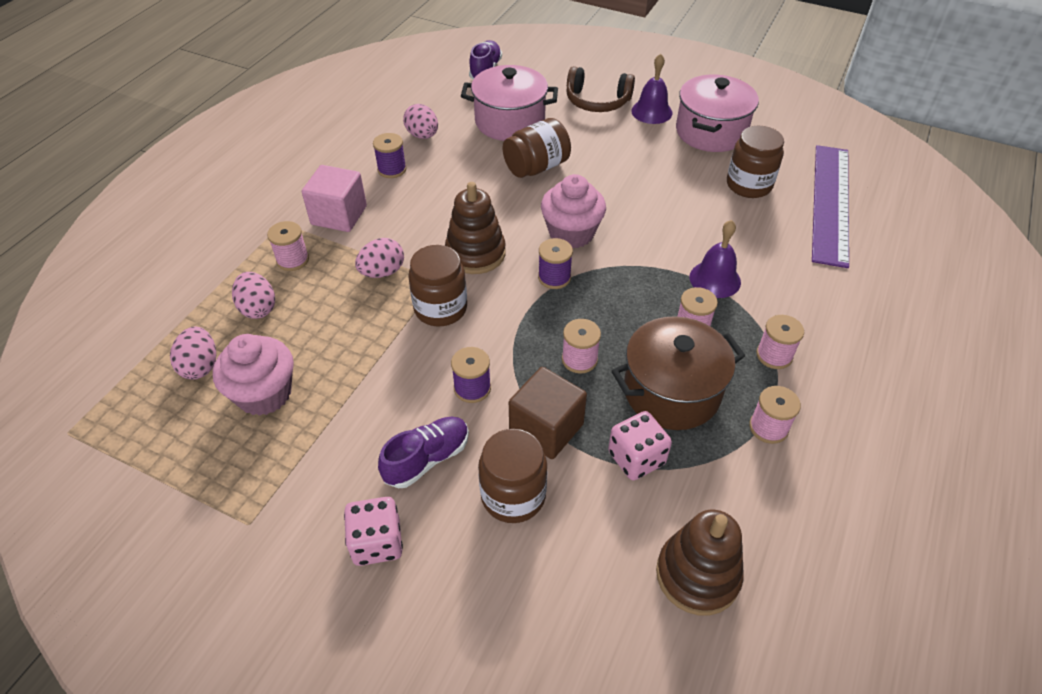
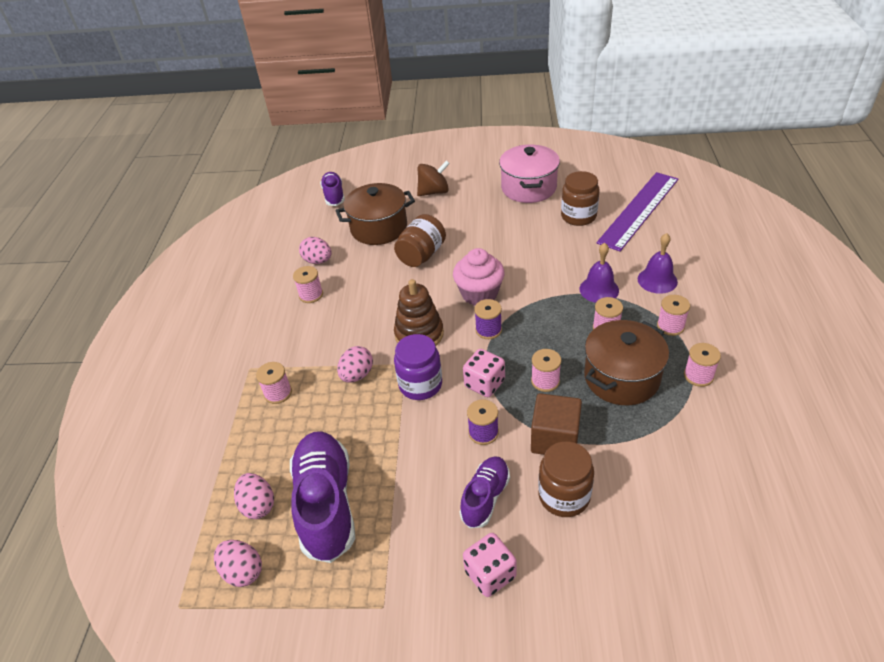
camera: 20 degrees left, 5 degrees down
(258, 308) = (275, 441): pink egg -> pink egg (243, 571)
(264, 394) = (326, 504): pink cupcake -> purple shoe
(339, 215) = (292, 345): pink cube -> none
(392, 169) = (311, 295): purple spool -> pink spool
(440, 308) = (420, 385): brown jar -> purple jar
(510, 122) = (379, 228): pink pot -> brown pot
(597, 101) = (434, 192): brown headphones -> brown spinning top
(636, 458) = (629, 433): pink dice -> pink dice (484, 383)
(651, 112) = (478, 187): purple bell -> purple bell (657, 280)
(697, 575) = (719, 493): brown stacking toy -> none
(830, 203) = (639, 210): purple ruler -> purple ruler turned 45 degrees clockwise

